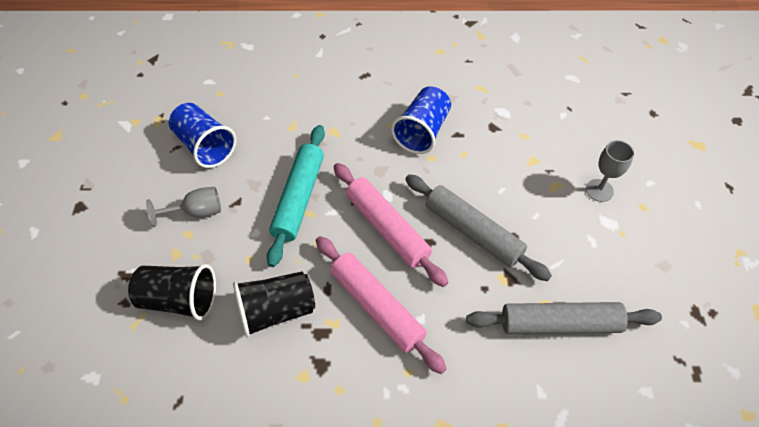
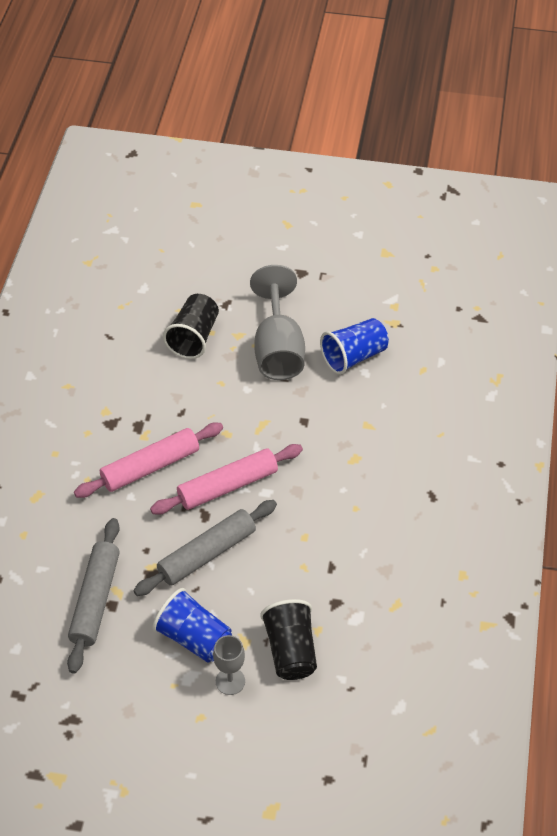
camera: 100 degrees right, 5 degrees down
(196, 212) = (278, 349): grey goblet -> grey goblet, size x1.91
(276, 311) = (166, 398): black cup -> black cup (291, 650)
(299, 198) = (277, 423): turquoise rolling pin -> none
(422, 131) = (341, 535): blue cup -> blue cup (194, 638)

